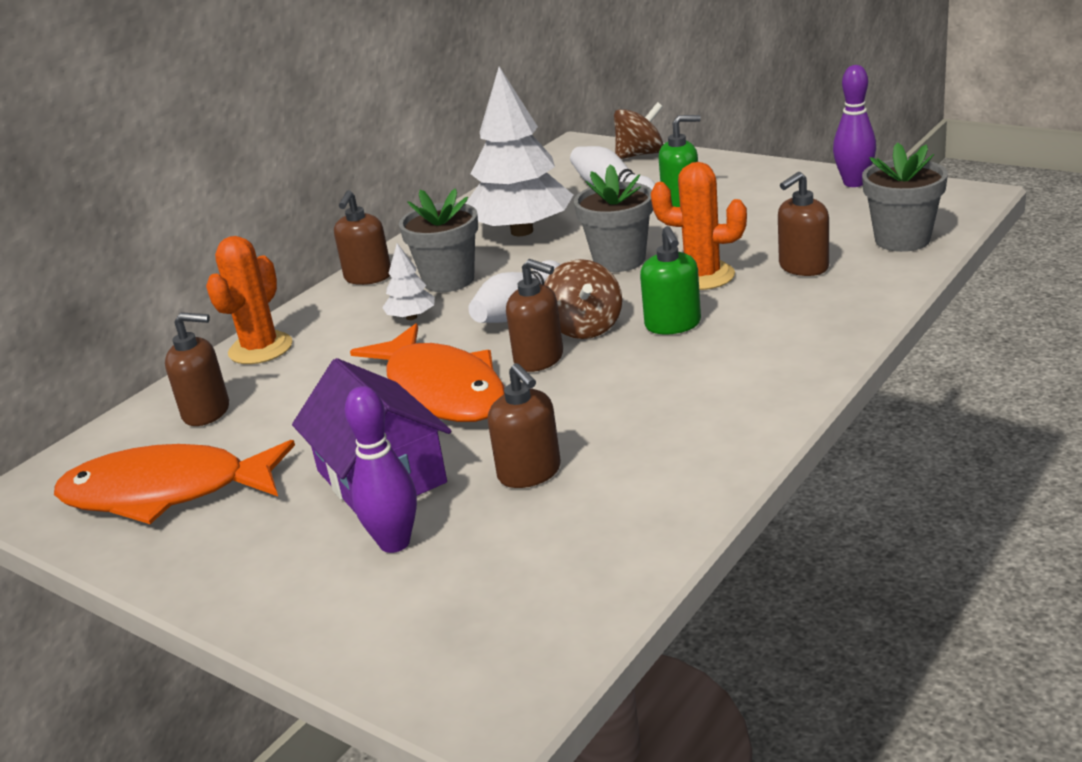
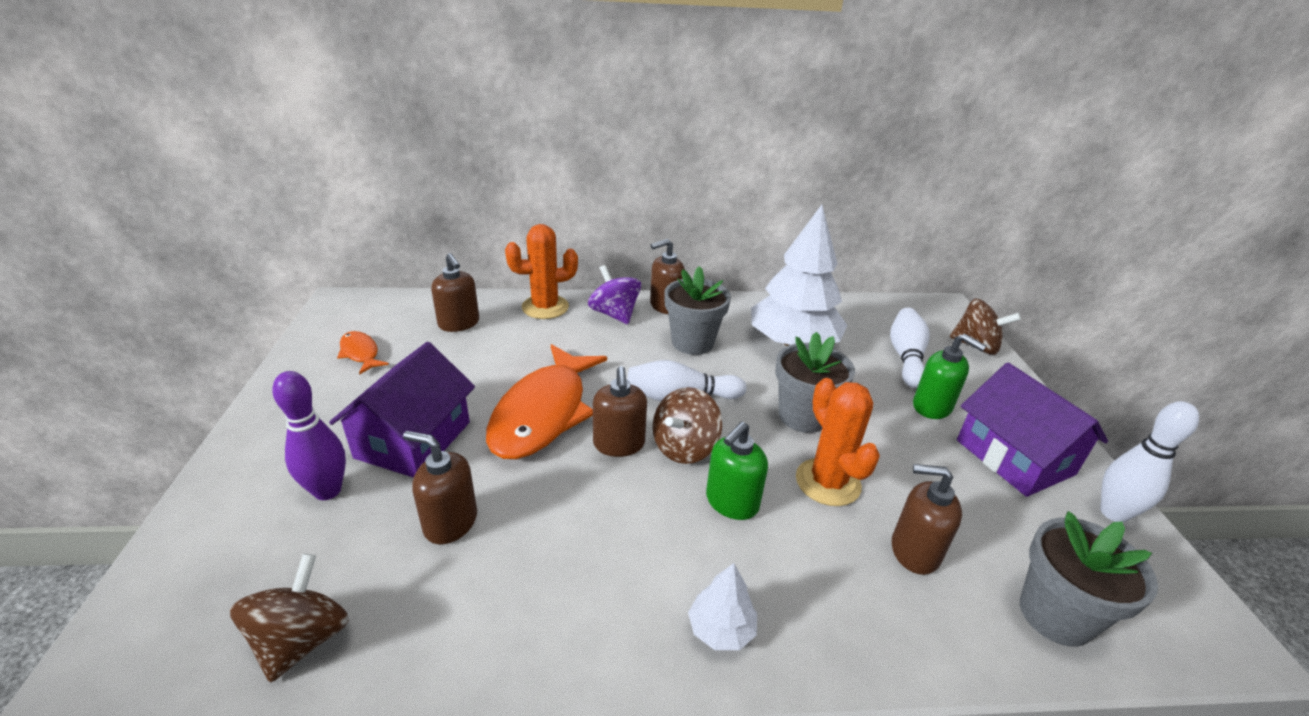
camera: 45 degrees right, 5 degrees up
(166, 492) = (360, 353): orange fish -> orange fish, size x0.46
(338, 310) = (614, 314): none -> purple spinning top
(411, 317) = (630, 350): white tree -> white tree (721, 629)
(529, 473) = (450, 522): brown soap dispenser -> brown soap dispenser turned 90 degrees clockwise
(582, 577) = (302, 640): none -> brown spinning top
(768, 193) = (1014, 457): none -> purple house
(854, 183) = (1113, 513): purple bowling pin -> white bowling pin

